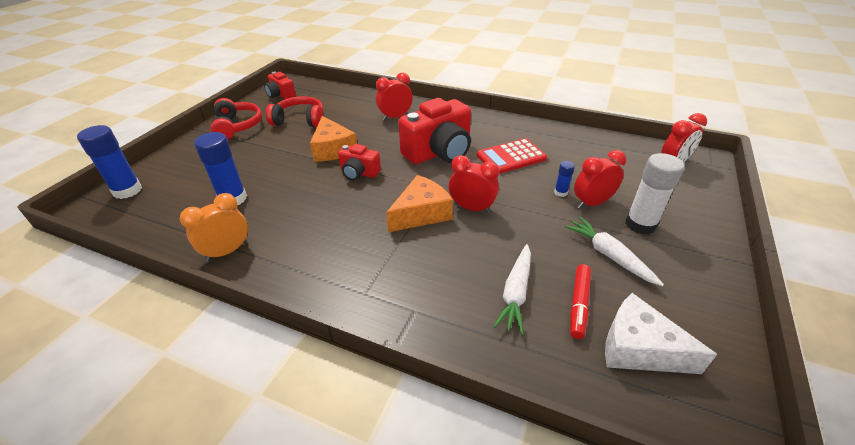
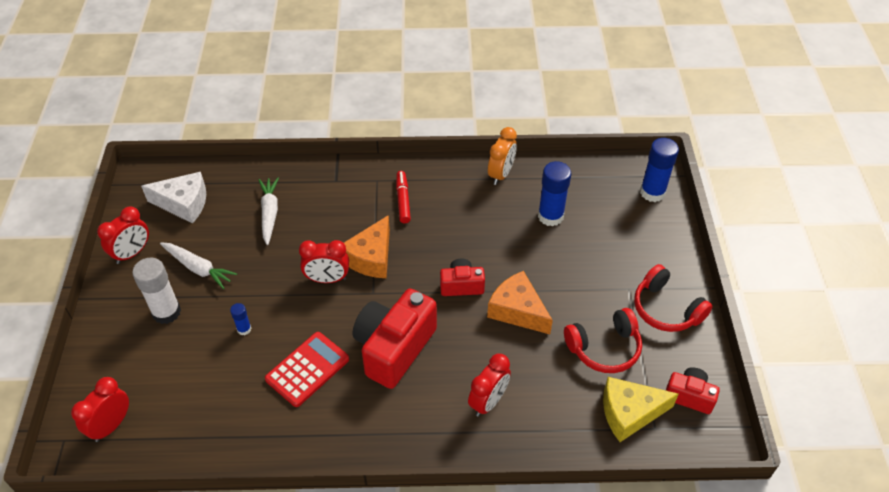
camera: 155 degrees right, 10 degrees up
(320, 97) = (629, 413): none -> yellow cheese
(578, 304) = (223, 219): red marker -> red marker (403, 200)
(592, 203) = (212, 325): red clock -> red clock (132, 253)

